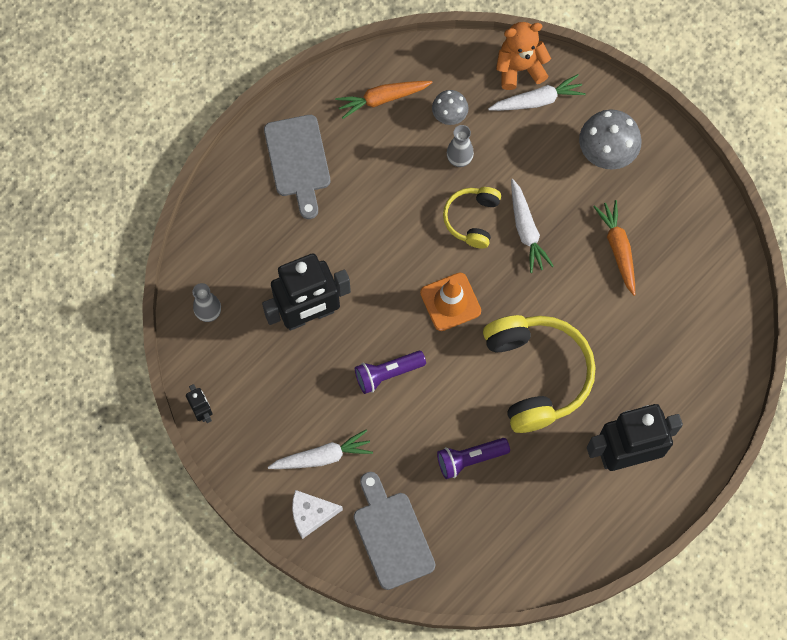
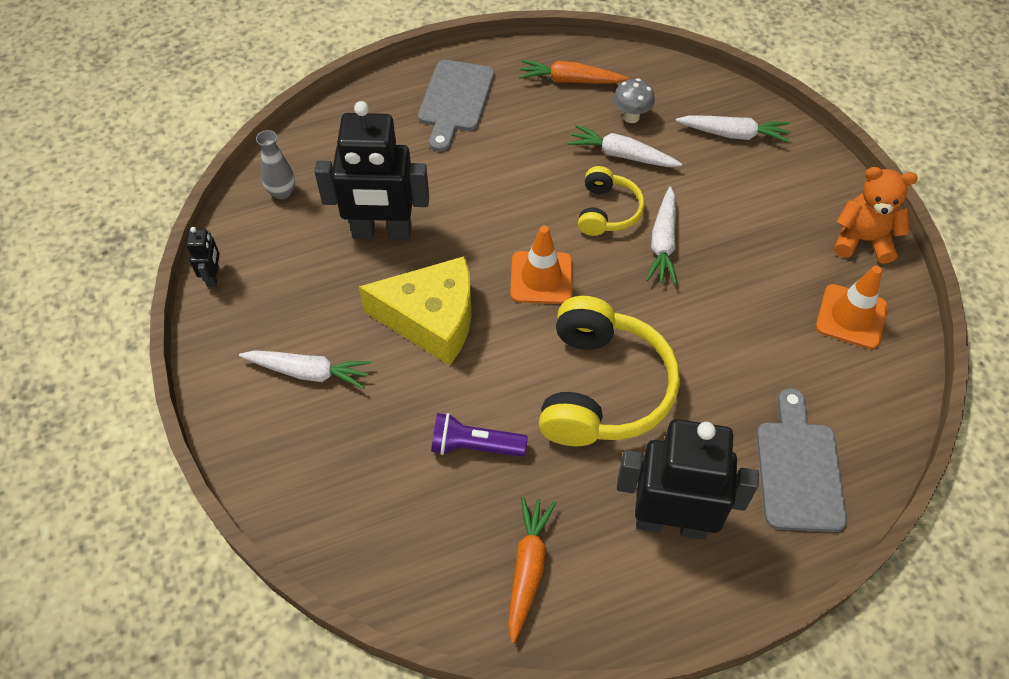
camera: 25 degrees right, 15 degrees down
(311, 514) = (258, 427): white cheese -> none
(387, 373) = (431, 319): purple flashlight -> yellow cheese
(391, 535) = (333, 491): grey cutting board -> grey cutting board (798, 469)
(459, 159) = (622, 155): grey vase -> white carrot
(472, 219) = (607, 211): yellow headphones -> yellow headphones turned 150 degrees clockwise
(519, 68) = (727, 102): orange teddy bear -> orange teddy bear (862, 240)
(605, 155) = (787, 206): grey mushroom -> none
(618, 249) = (762, 299): orange carrot -> orange carrot (527, 569)
(686, 236) = (851, 316): none -> orange traffic cone

